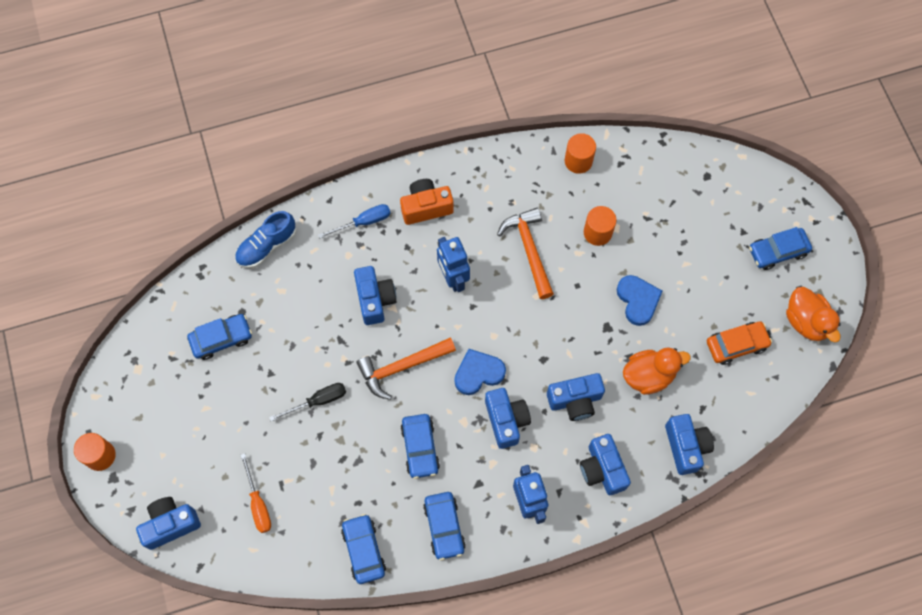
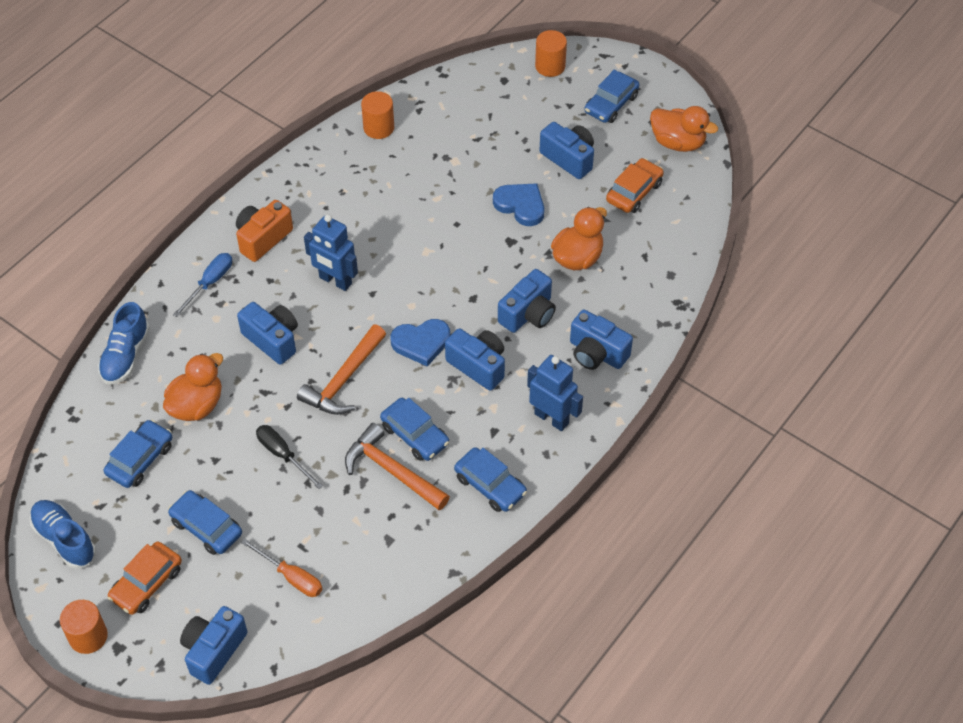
camera: 35 degrees left, 15 degrees down
(133, 369) = (64, 539): none -> blue shoe
(162, 441) = (147, 583): none -> orange car
(287, 320) = (197, 405): none -> orange duck
(318, 401) = (283, 455): black screwdriver -> black screwdriver turned 75 degrees counterclockwise
(364, 550) = (429, 551): blue car -> blue car (206, 527)
(478, 373) = (421, 343): blue heart -> blue heart turned 135 degrees counterclockwise
(529, 250) = (389, 220): orange hammer -> orange hammer (392, 471)
(597, 232) = (441, 173): orange cylinder -> orange cylinder (550, 66)
(686, 447) = (655, 293): blue camera -> blue camera (569, 158)

